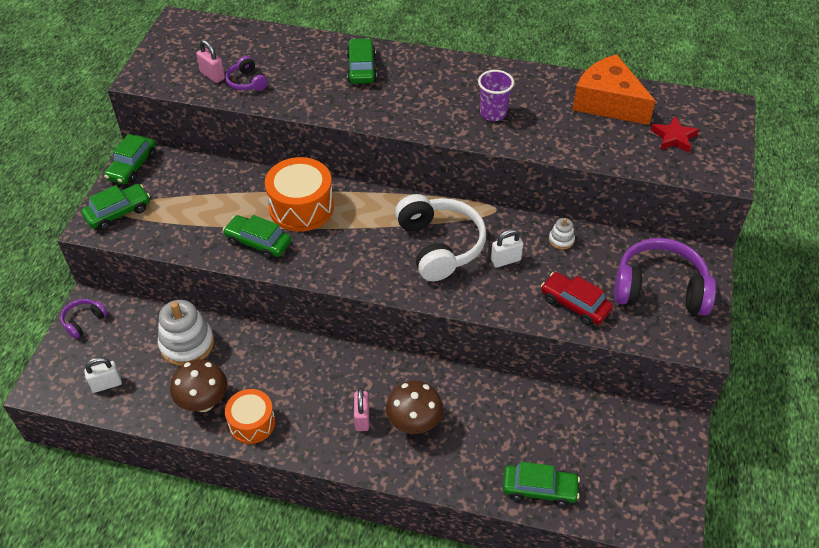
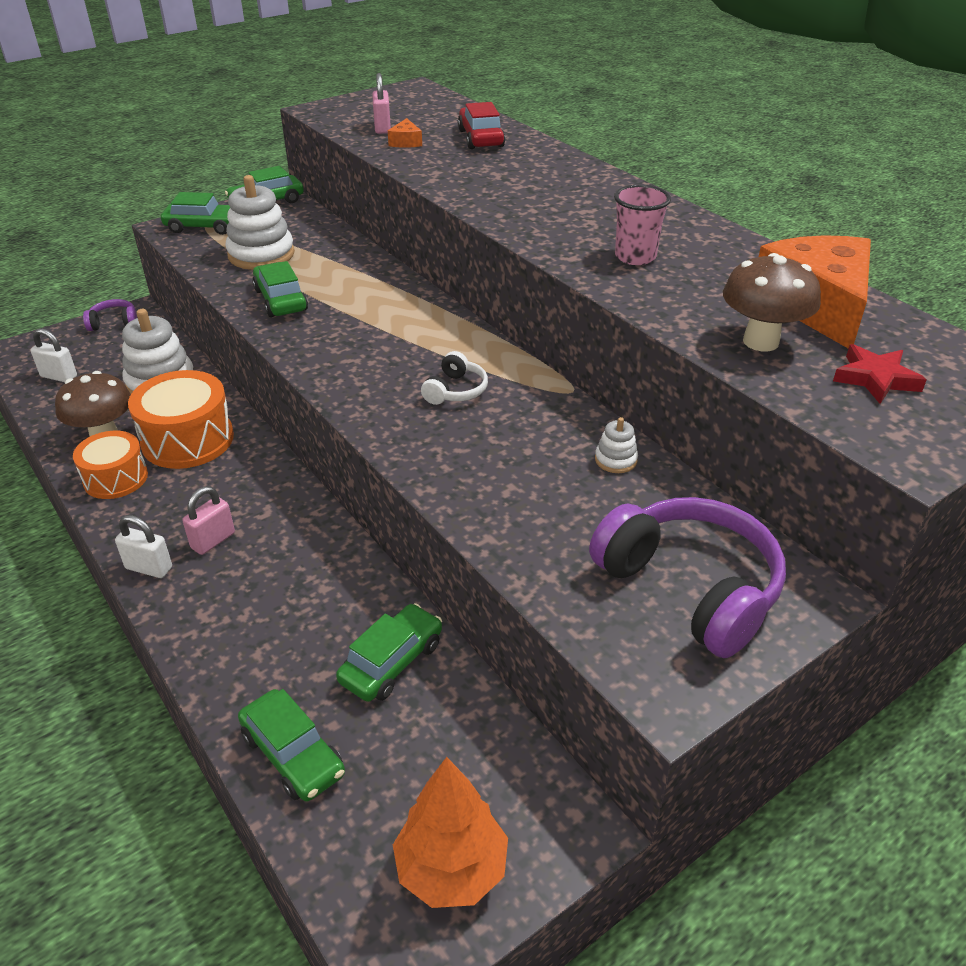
camera: 40 degrees right, 10 degrees down
(194, 214) = (261, 254): none -> white stacking toy
(247, 82) = (406, 142): purple headphones -> orange cheese
(301, 207) = (362, 292): orange drum -> orange drum (188, 439)
(361, 68) = (538, 171): green car -> green car (392, 662)
(414, 424) = (254, 581): brown mushroom -> brown mushroom (760, 341)
(439, 246) = (455, 390): white headphones -> white headphones, size x0.47
(493, 113) = (635, 257): purple cup -> pink cup
(505, 260) = (514, 443): white padlock -> white padlock (149, 568)
(575, 304) = (540, 535): red car -> red car (480, 138)
(654, 482) = (452, 869): none -> orange tree

